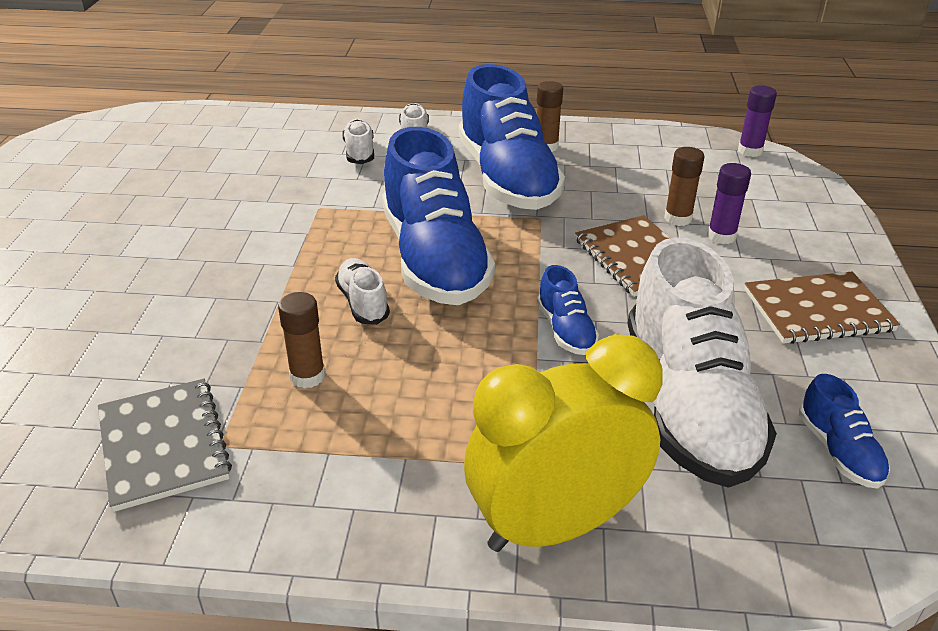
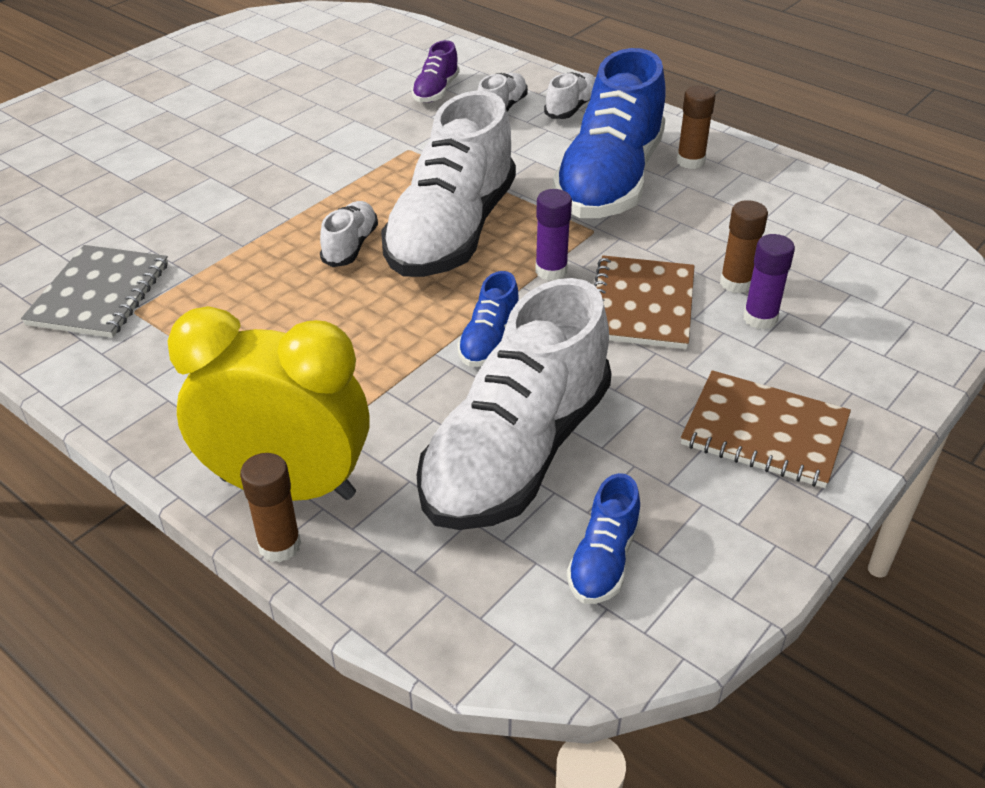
camera: 35 degrees right, 5 degrees up
(287, 155) = (436, 91): none -> purple shoe
(307, 376) = (244, 287): brown glue stick -> brown glue stick (279, 545)
(434, 259) = (451, 232): blue shoe -> white shoe
(750, 151) = (921, 243): purple glue stick -> purple glue stick (551, 271)

